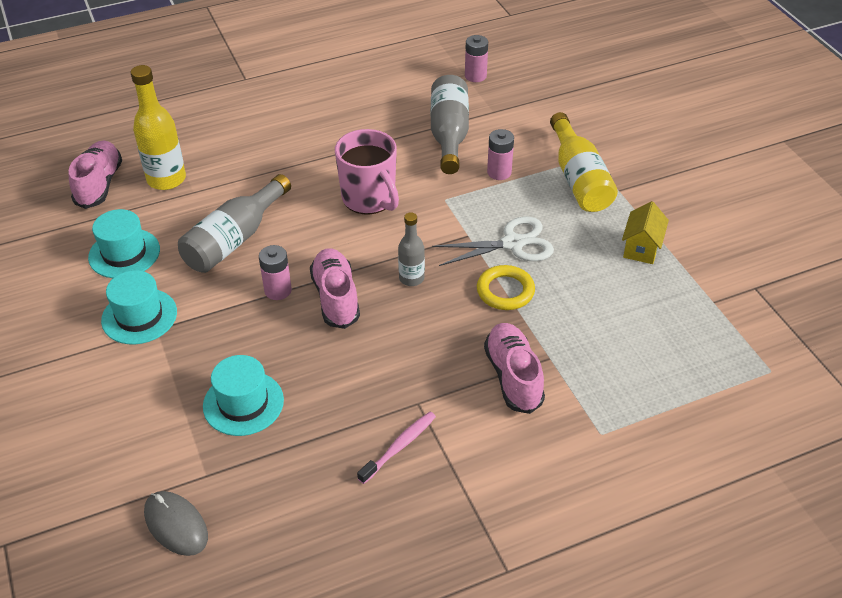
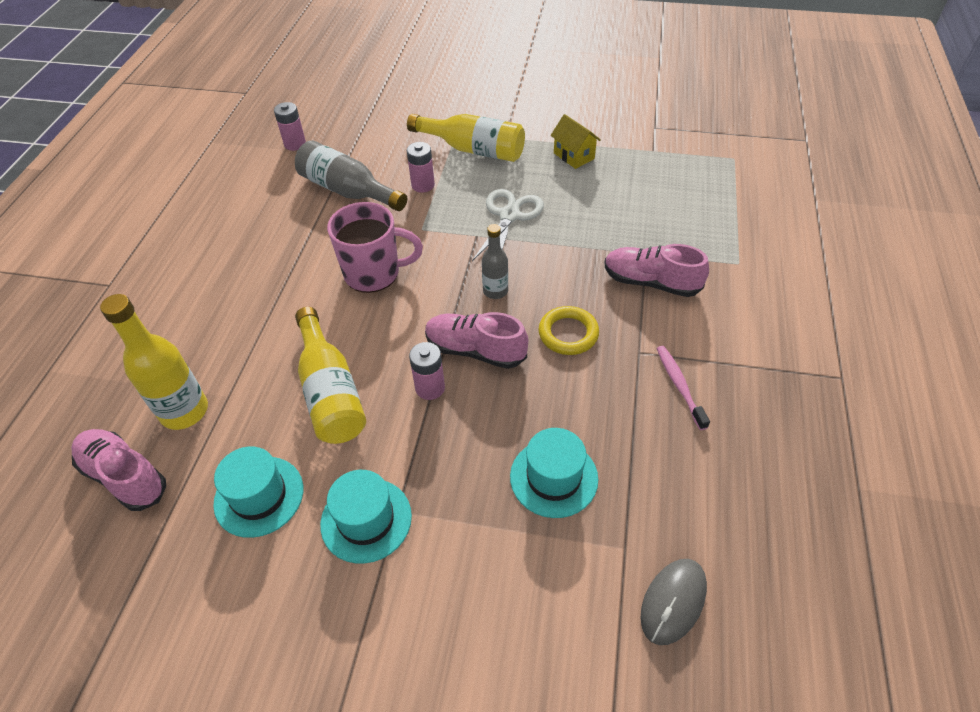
camera: 55 degrees left, 5 degrees up
(176, 525) = (673, 602): grey mouse -> grey mouse turned 45 degrees counterclockwise
(234, 239) = (330, 392): grey bottle -> yellow bottle
(505, 291) = (557, 244): yellow ring -> yellow ring (568, 334)

